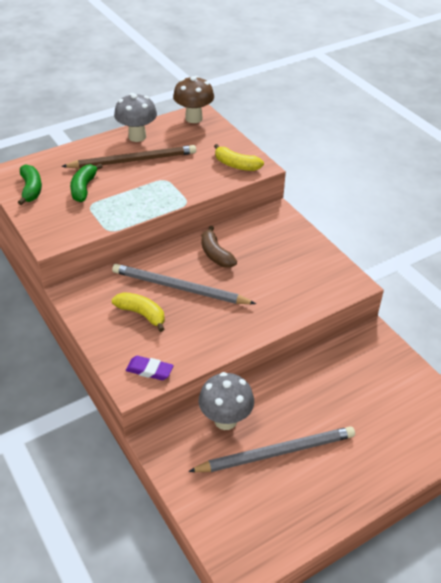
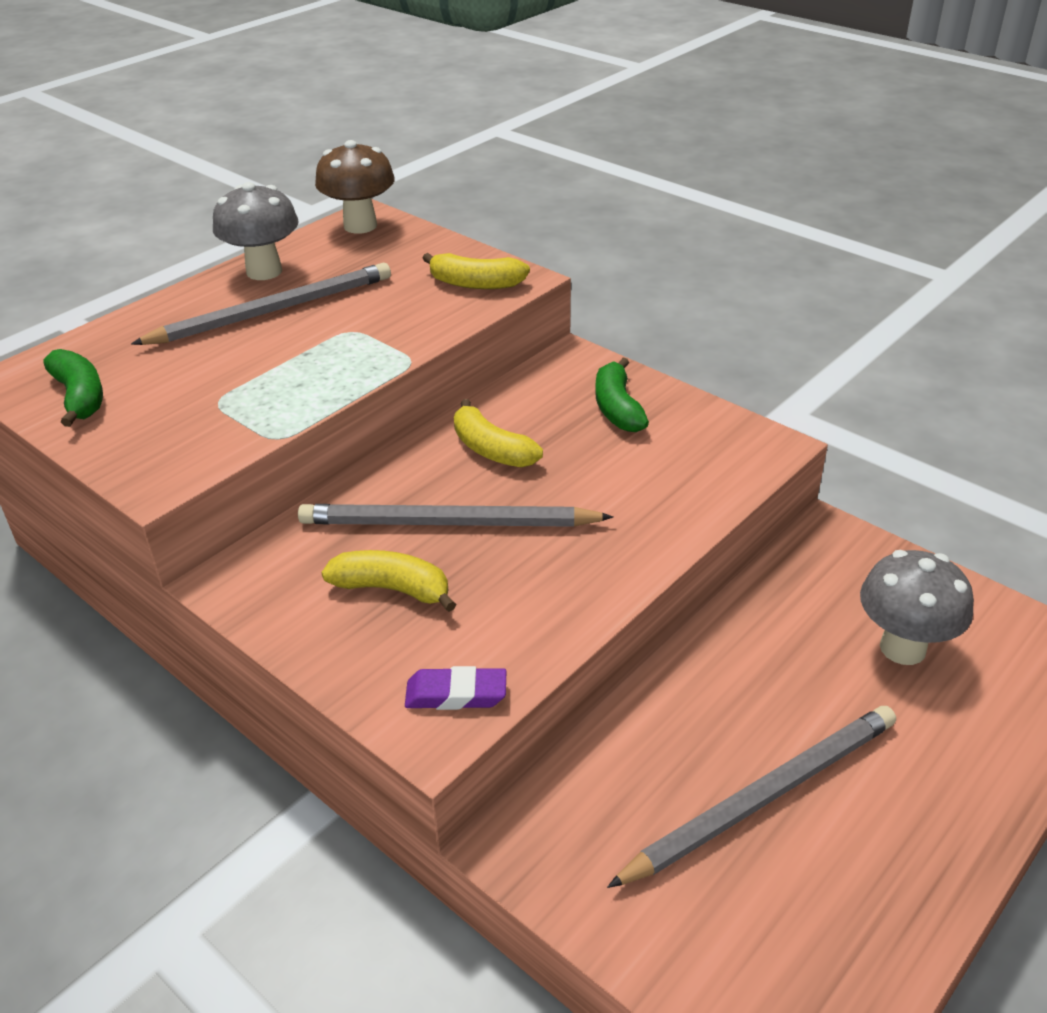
camera: 15 degrees left, 5 degrees down
(83, 188) = (192, 375): green banana -> green banana (617, 408)
(133, 160) = (273, 311): brown pencil -> grey pencil
(215, 254) = (491, 449): brown banana -> yellow banana
(225, 420) = (633, 760): grey mushroom -> grey mushroom (902, 648)

